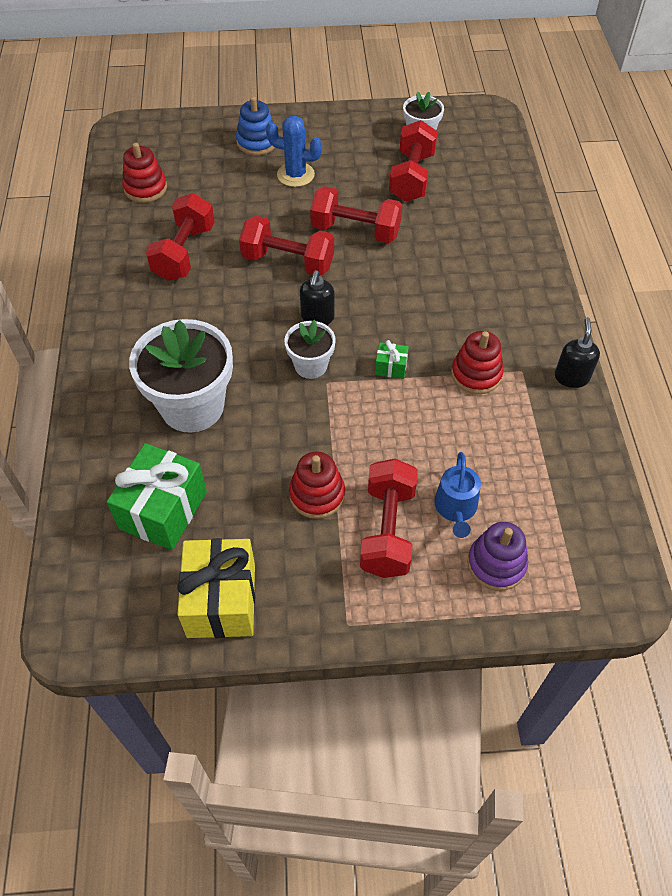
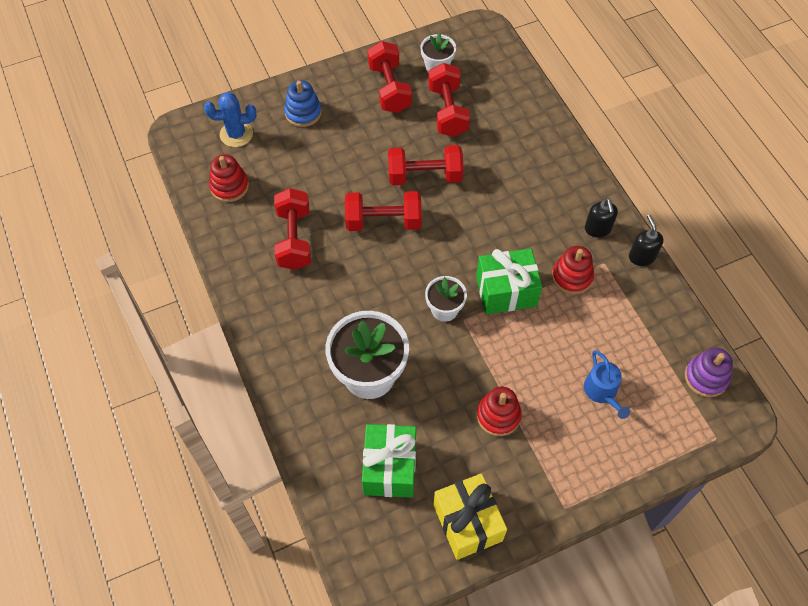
camera: 20 degrees left, 5 degrees up
(295, 175) = (351, 136): blue cactus -> blue cactus (236, 134)
(317, 317) = (430, 265): black soap dispenser -> black soap dispenser (598, 229)
(387, 530) = (561, 426): red dumbbell -> red dumbbell (389, 88)
(391, 367) = (506, 291): green gift -> green gift, size x2.22
(496, 564) = (647, 425): purple stacking toy -> purple stacking toy (706, 377)

